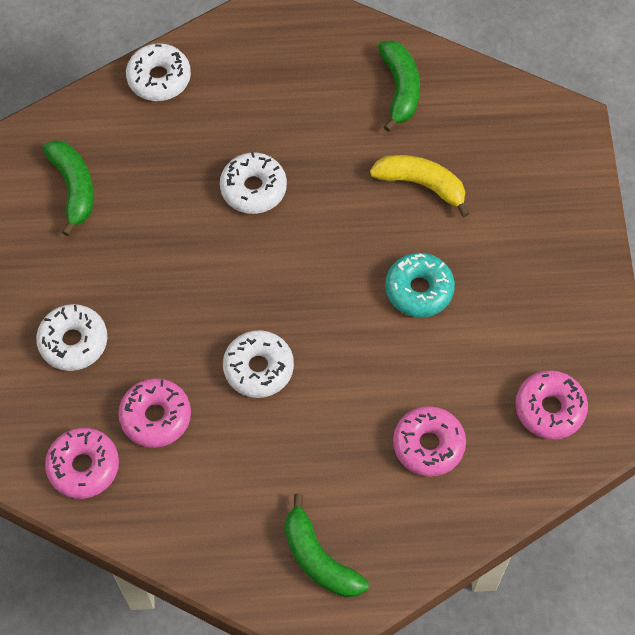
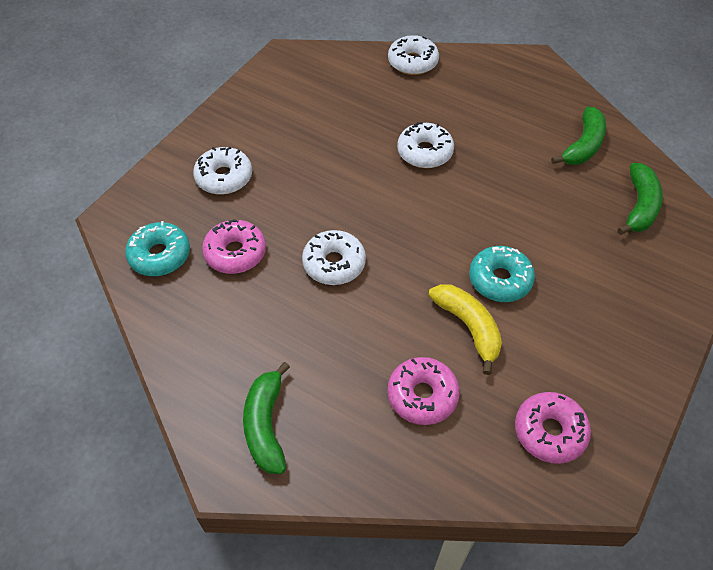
camera: 35 degrees right, 10 degrees down
(74, 188) = (304, 93): green banana -> green banana (639, 206)
(83, 466) = (160, 255): pink donut -> turquoise donut
(421, 184) = (555, 212): yellow banana -> yellow banana (469, 327)

